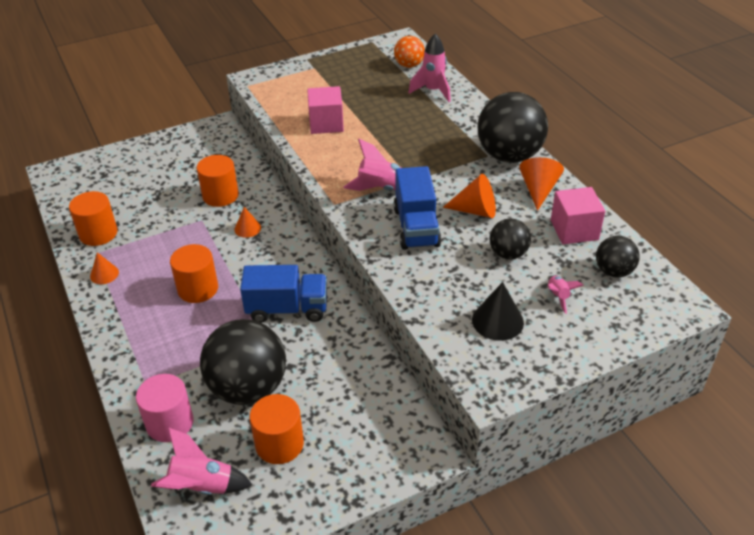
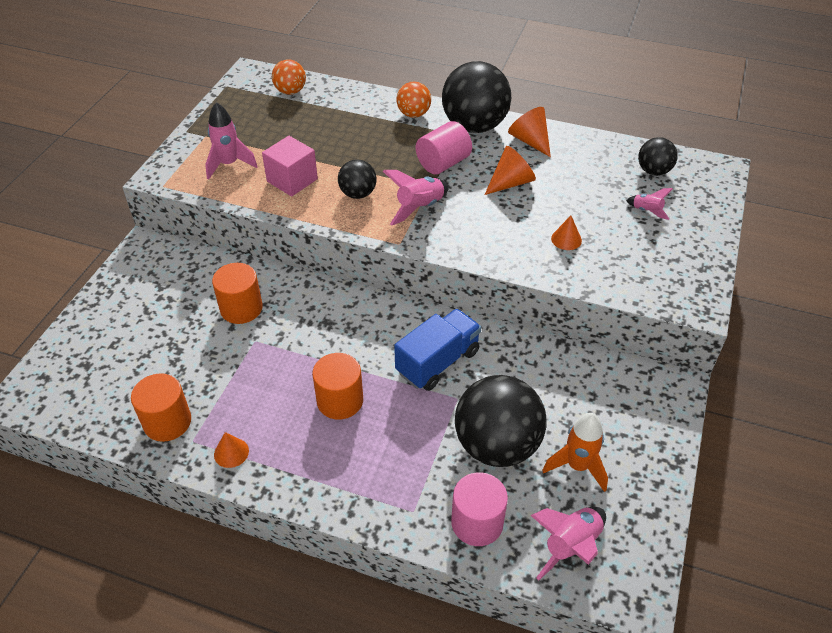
camera: 45 degrees left, 5 degrees up
(247, 228) = (309, 320): orange cone -> orange cone (566, 239)
(279, 444) = (577, 466): orange cylinder -> orange rocket
(416, 227) = (488, 222): blue truck -> none
(433, 91) = (343, 104): pink rocket -> pink rocket (229, 164)
(445, 169) = (443, 163): none -> pink cylinder
(474, 123) = (413, 114): none -> orange ball
(497, 321) = (636, 254): black cone -> none
(508, 254) = (576, 201): black ball -> black ball (358, 194)
(574, 230) = (592, 157): pink cube -> none

